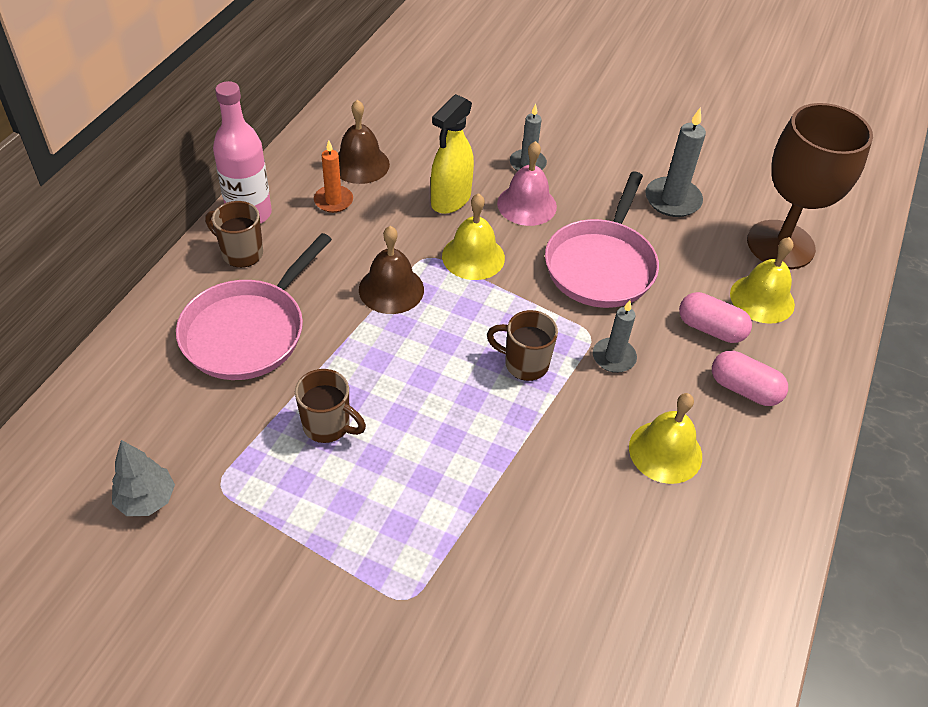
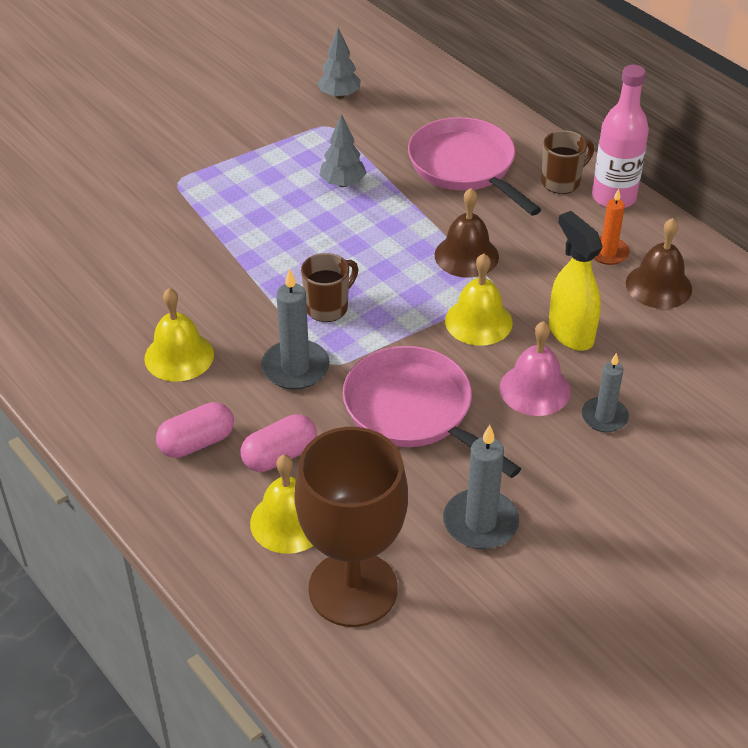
camera: 120 degrees right, 5 degrees down
(328, 426) = (343, 183): brown mug -> grey tree
(613, 357) = (295, 368): grey candle -> grey candle, size x1.51

